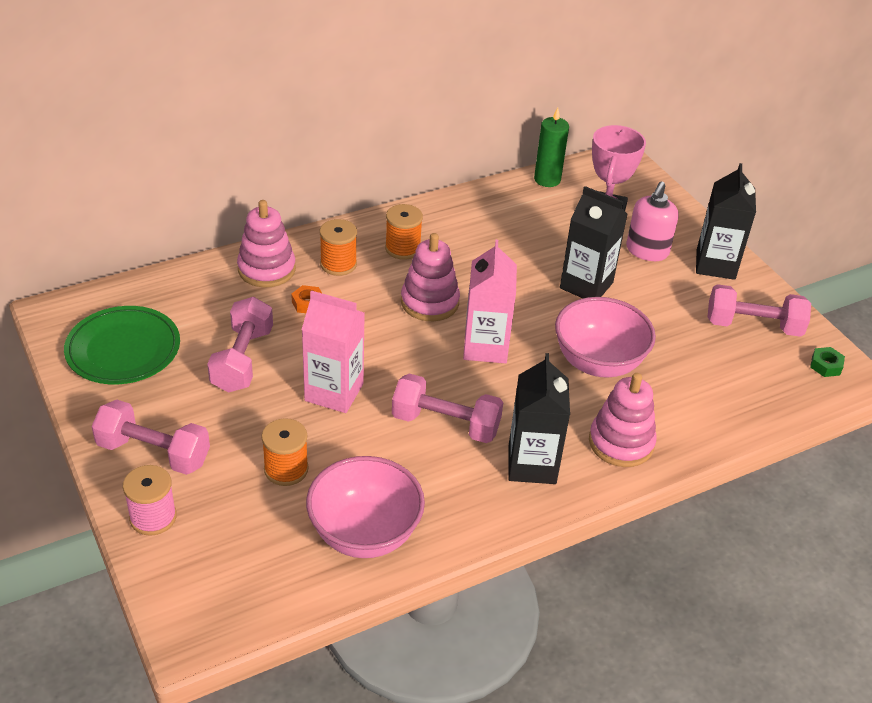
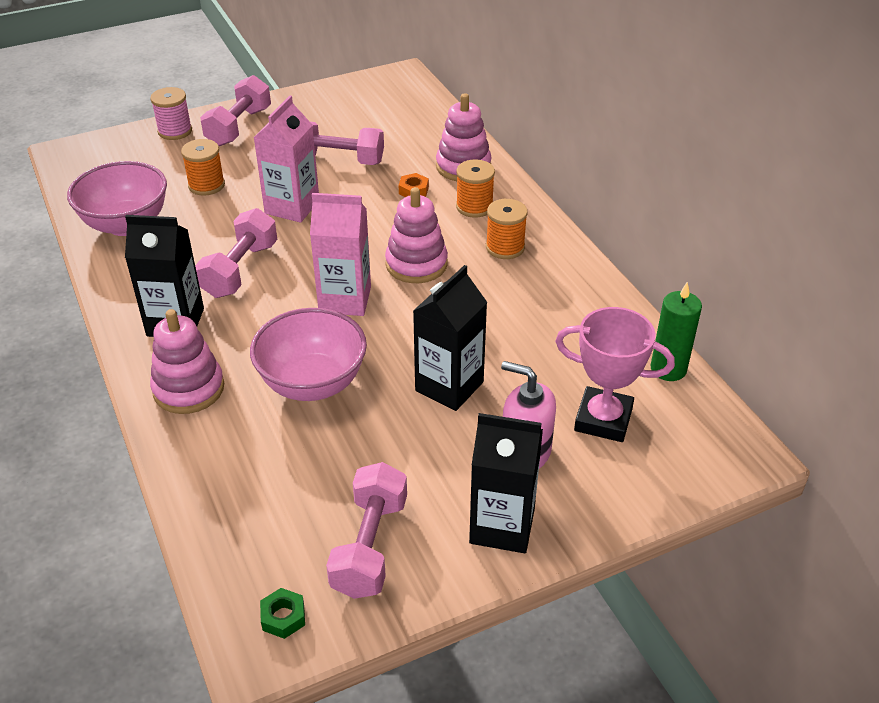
camera: 95 degrees right, 0 degrees up
(123, 349) = (356, 106): green plate -> none

